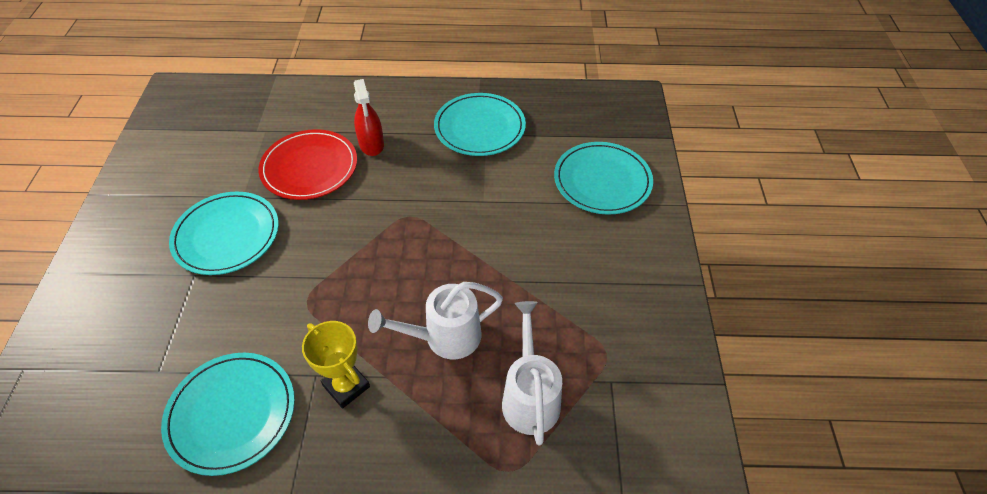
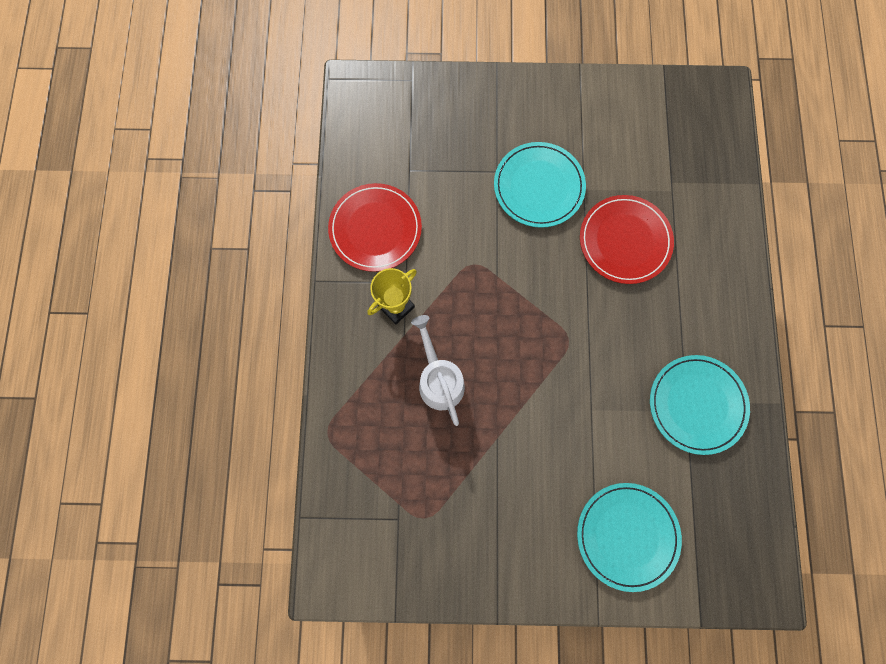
camera: 90 degrees right, 25 degrees up
(231, 414) = (375, 229): turquoise plate -> red plate
(371, 144) = (661, 295): red spray bottle -> none
(529, 396) = (386, 450): white watering can -> none

